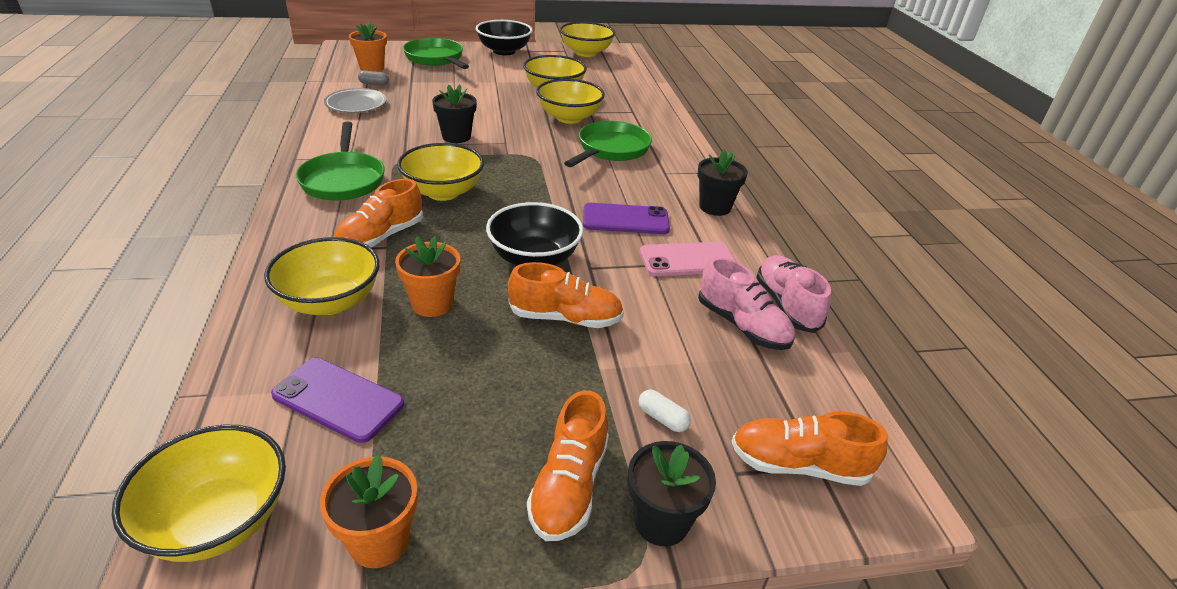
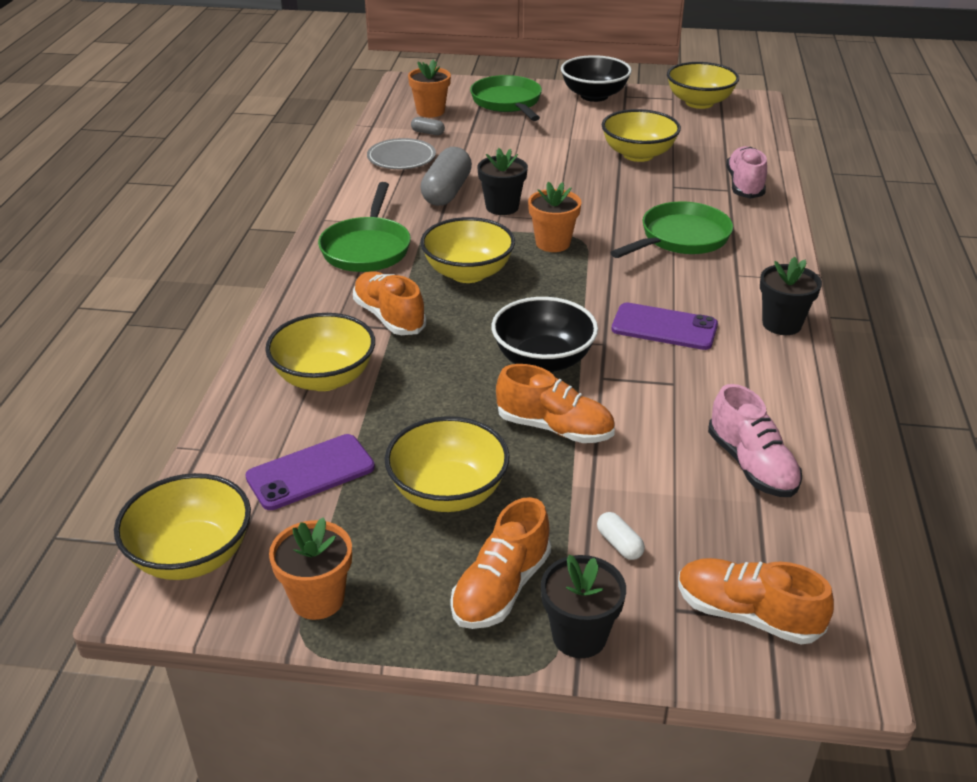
camera: 20 degrees right, 0 degrees up
(338, 399) = (310, 472): purple phone -> purple phone turned 75 degrees counterclockwise
(381, 237) = (389, 317): orange shoe -> orange shoe turned 90 degrees clockwise
(404, 128) = (447, 192): none -> grey capsule
(432, 304) = (422, 394): orange flower pot -> orange flower pot (553, 243)
(569, 118) = (644, 192): yellow bowl -> yellow bowl (448, 492)
(688, 260) = (719, 383): pink phone -> none
(786, 305) = (817, 451): pink shoe -> pink shoe (744, 185)

